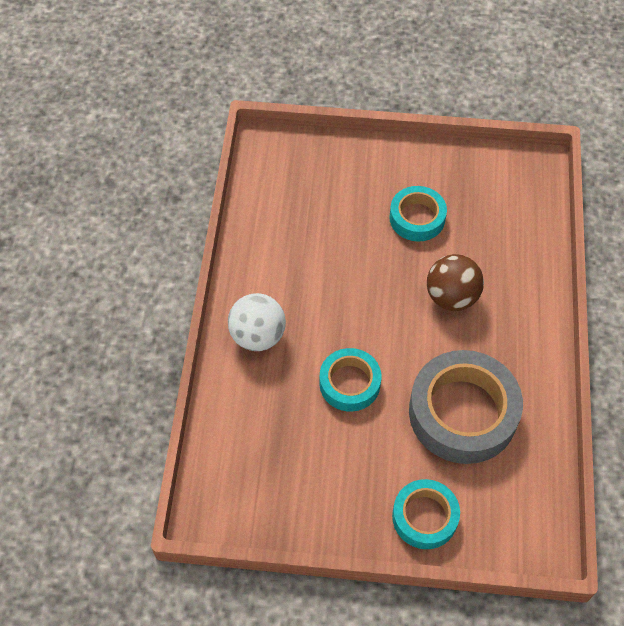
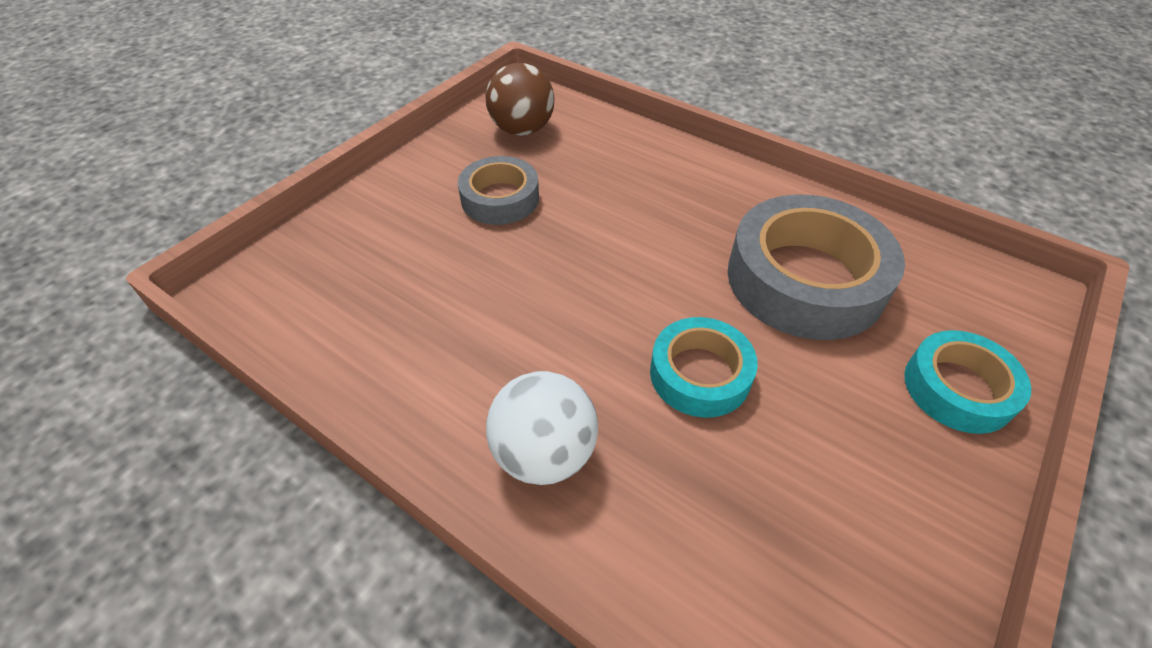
camera: 60 degrees left, 10 degrees down
(417, 218) = (500, 198): turquoise tape -> grey tape
(451, 297) = (632, 218): brown ball -> brown ball (522, 129)

